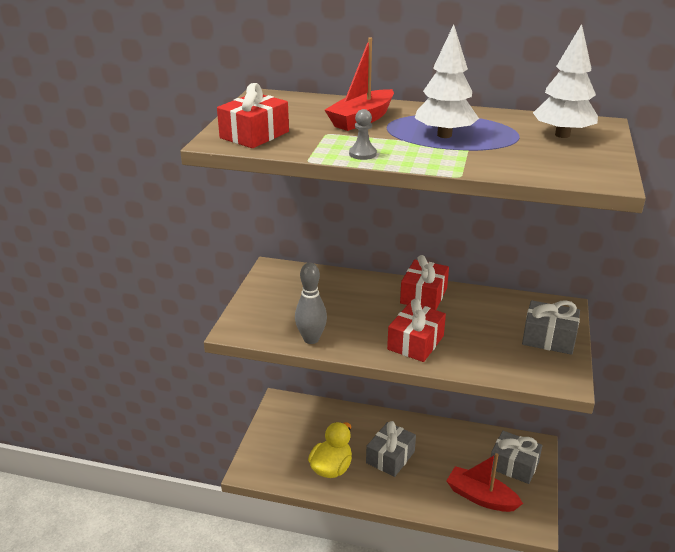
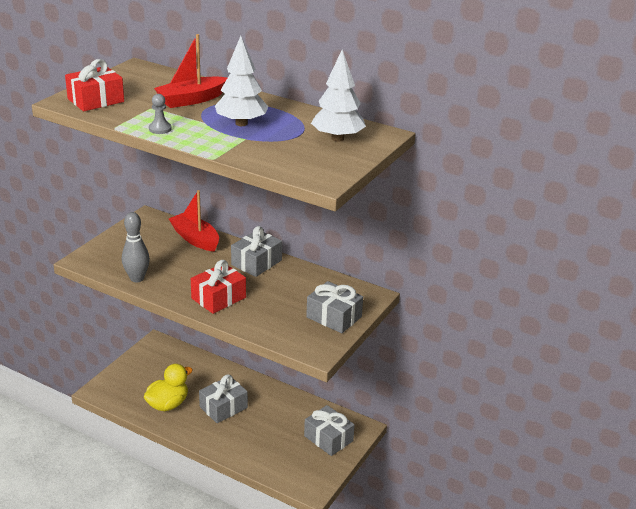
camera: 15 degrees right, 0 degrees up
(423, 295) = (256, 262): red gift -> grey gift
(481, 497) = (281, 456): red boat -> red boat (195, 239)

